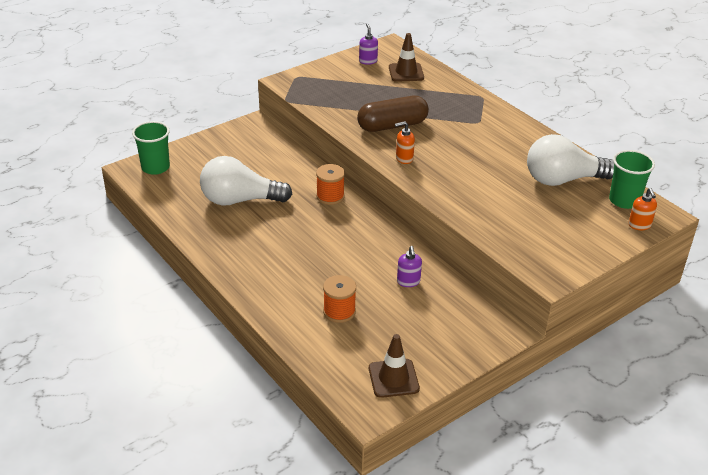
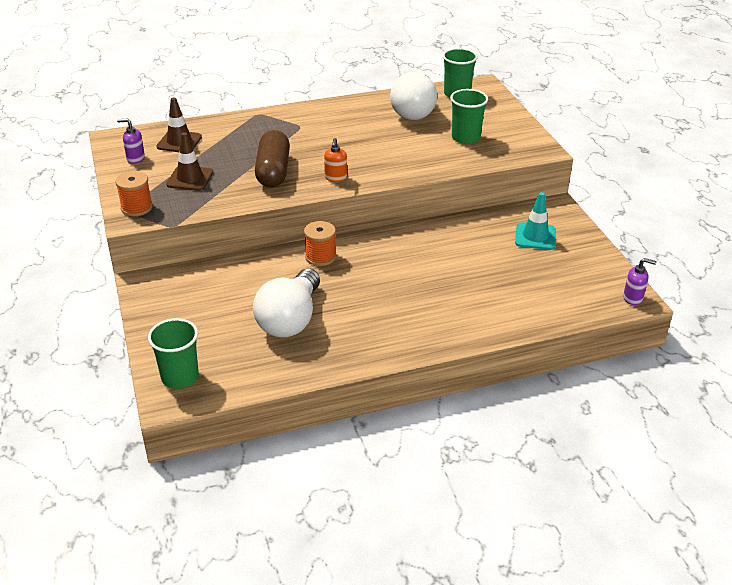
camera: 70 degrees left, 0 degrees up
(339, 312) = (502, 288): orange spool -> orange spool (136, 207)
(393, 378) = (598, 277): brown traffic cone -> brown traffic cone (190, 178)
(408, 282) = (475, 240): purple soap dispenser -> purple soap dispenser (633, 298)
(439, 322) = (535, 236): none -> turquoise traffic cone
(534, 221) = (465, 138): none -> green cup
(639, 225) = (491, 97): orange soap dispenser -> none

